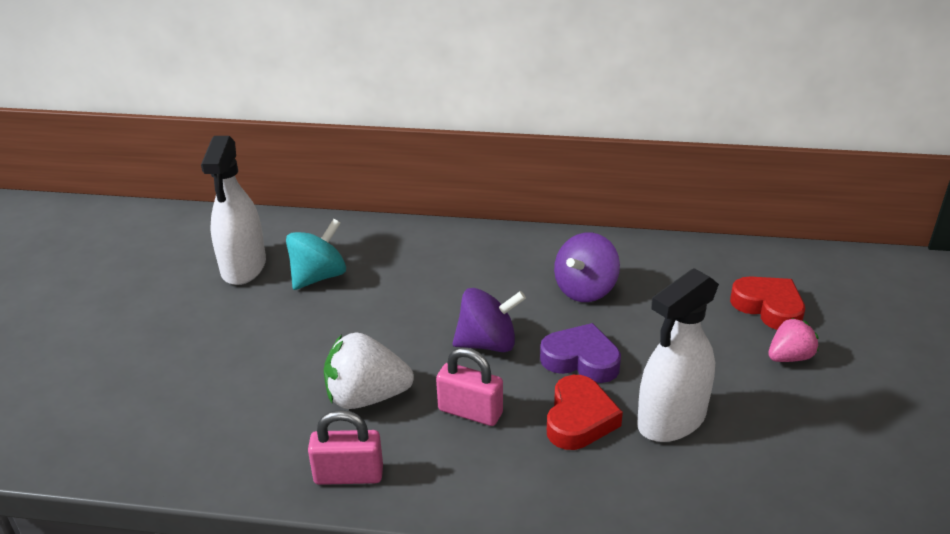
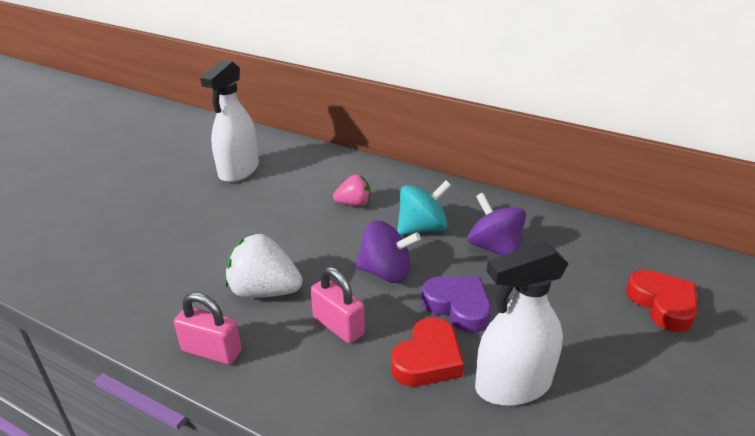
camera: 20 degrees right, 0 degrees up
(318, 277) = (287, 189): turquoise spinning top -> turquoise spinning top (422, 228)
(585, 290) = (494, 247): purple spinning top -> purple spinning top turned 90 degrees clockwise
(789, 357) = (662, 357): pink strawberry -> pink strawberry (354, 204)

